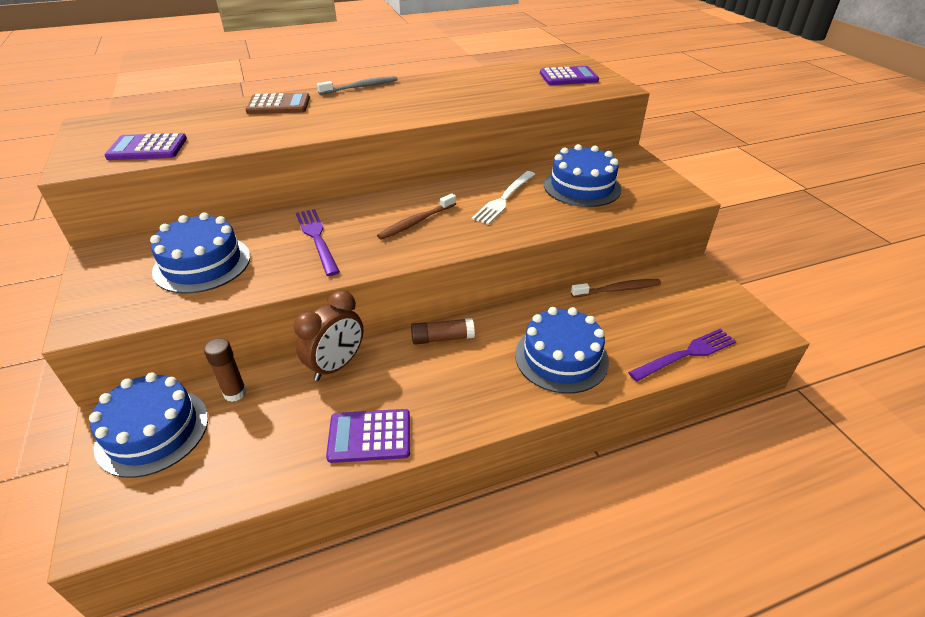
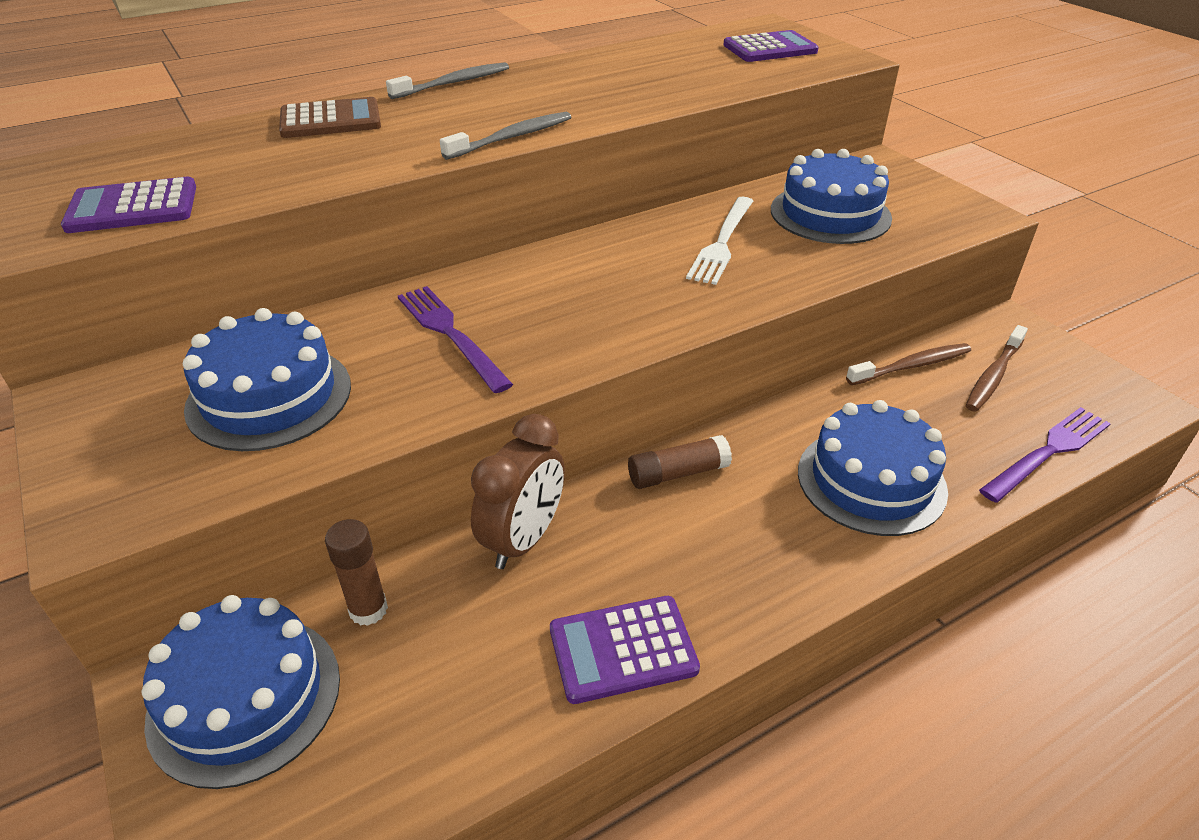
camera: 10 degrees left, 0 degrees up
(378, 123) = (512, 138): none -> grey toothbrush
(416, 222) = (601, 291): brown toothbrush -> brown toothbrush (993, 376)

